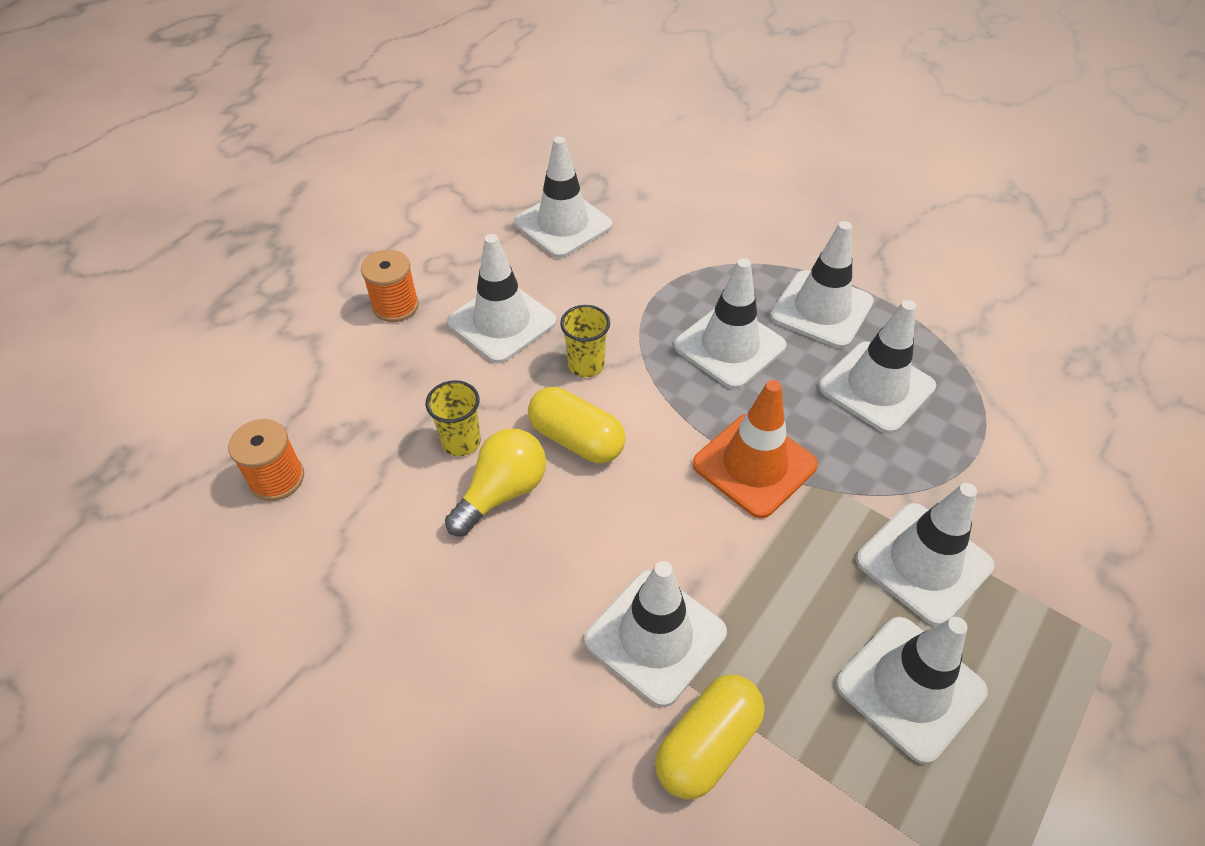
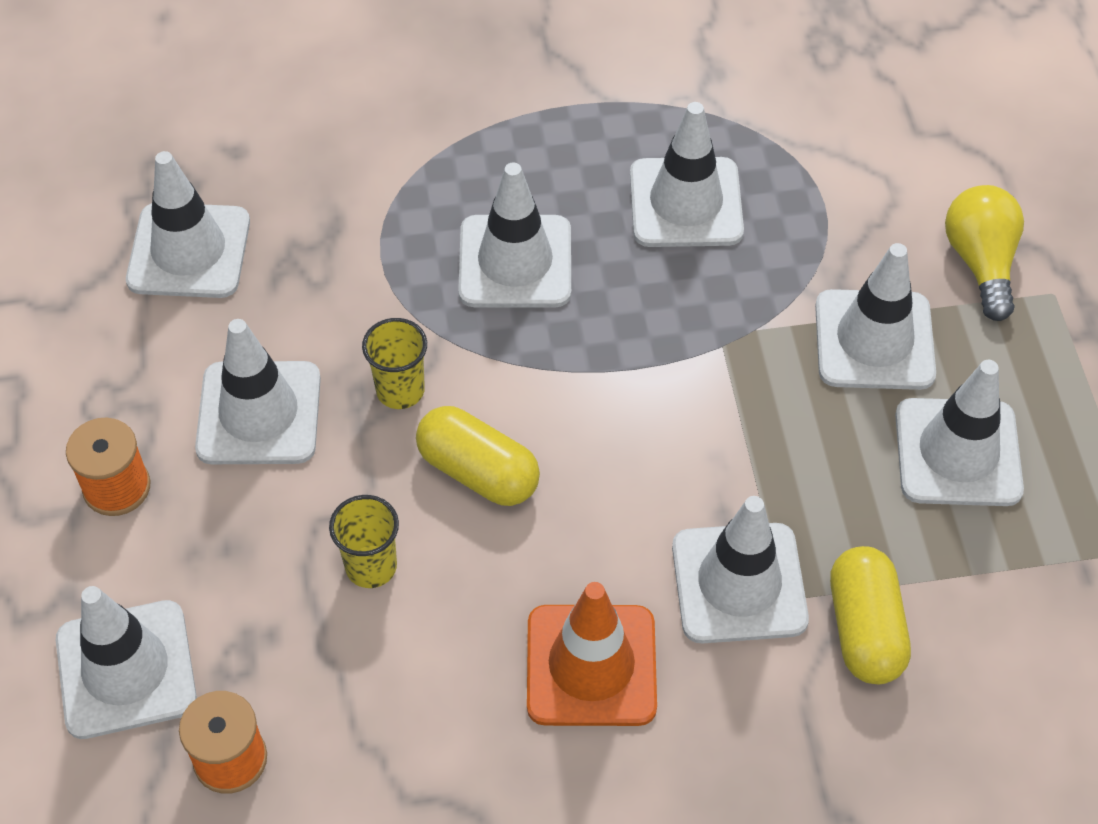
camera: 45 degrees left, 5 degrees up
(502, 492) = (469, 579): yellow light bulb -> yellow light bulb (980, 263)
(576, 439) = (478, 472): yellow capsule -> yellow capsule turned 45 degrees clockwise
(754, 465) = (660, 364): orange traffic cone -> orange traffic cone (591, 665)
(821, 309) = (559, 156): white traffic cone -> white traffic cone (126, 669)

